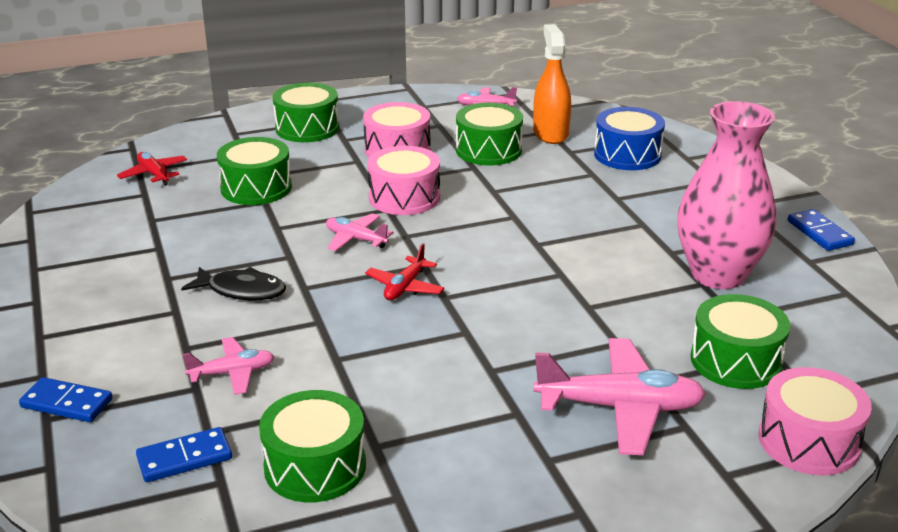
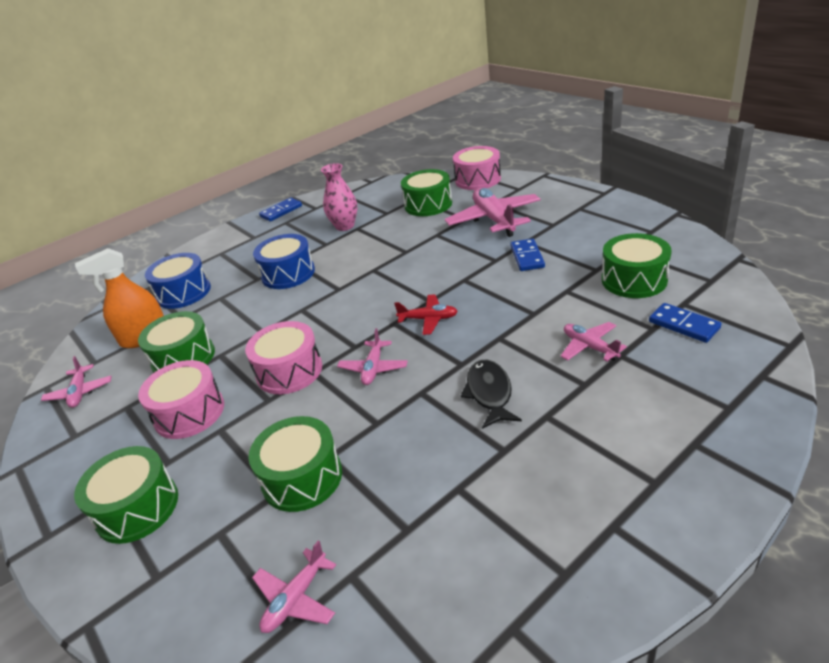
camera: 105 degrees left, 5 degrees up
(67, 403) = (704, 407): blue domino -> blue domino (527, 257)
(154, 174) = (296, 599): red plane -> pink plane
(610, 217) = (288, 274): none -> blue drum
(718, 275) = (345, 226): pink vase -> pink vase, size x0.58

